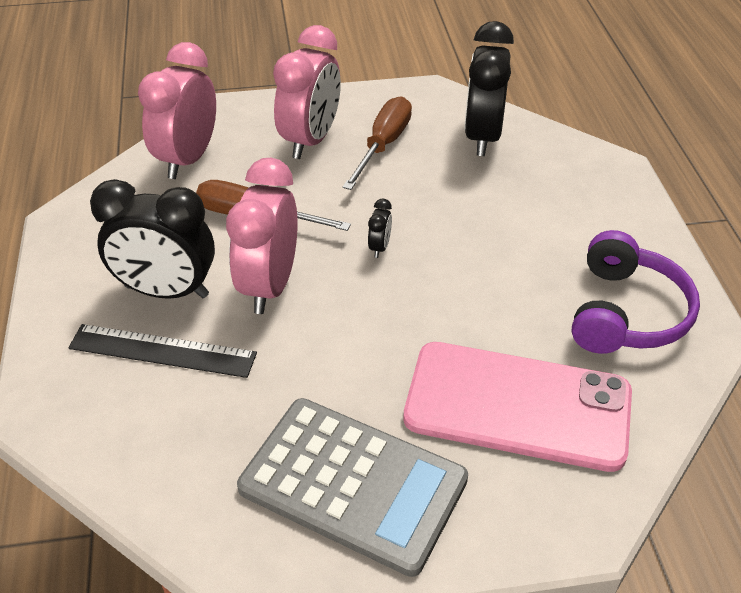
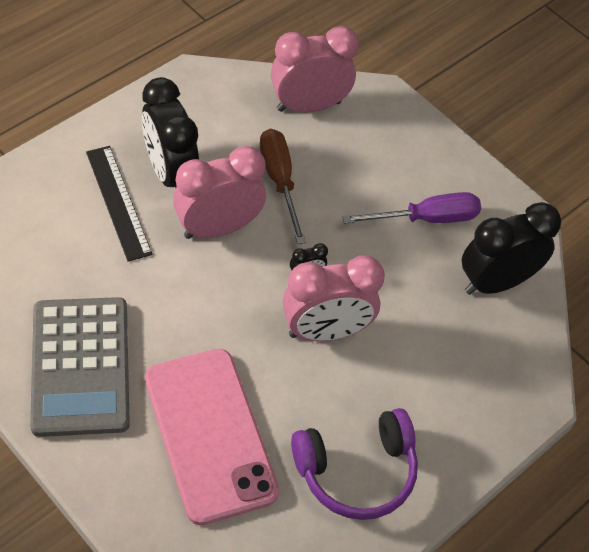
camera: 50 degrees right, 10 degrees up
(311, 140) = (393, 168): pink clock -> pink clock (326, 331)
(383, 145) = (426, 219): brown screwdriver -> purple screwdriver

